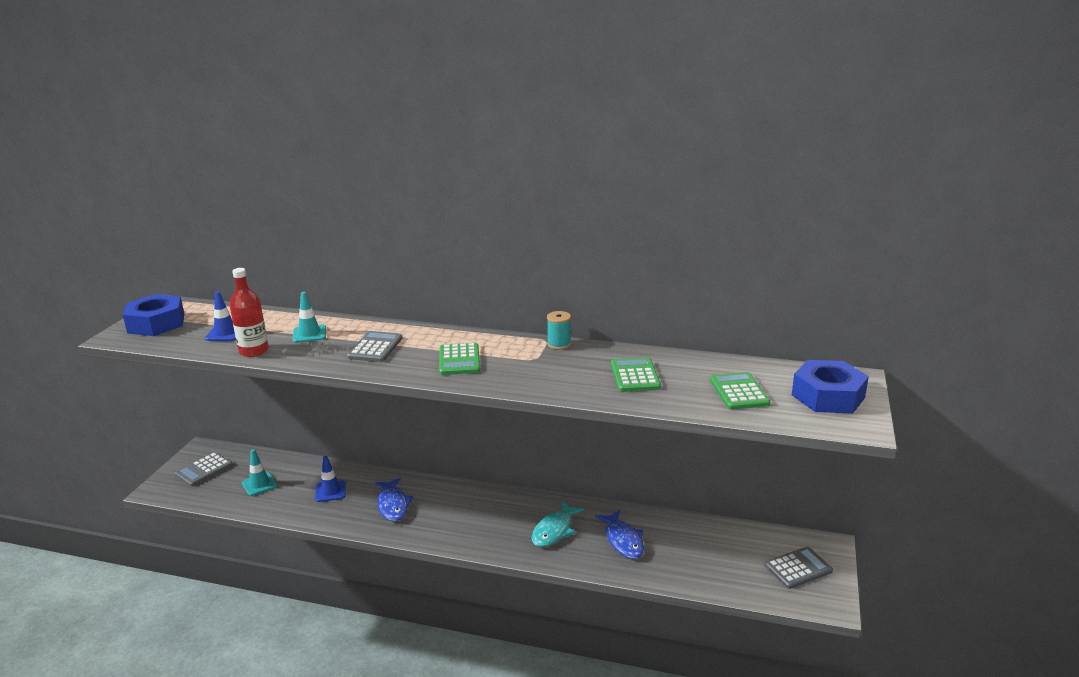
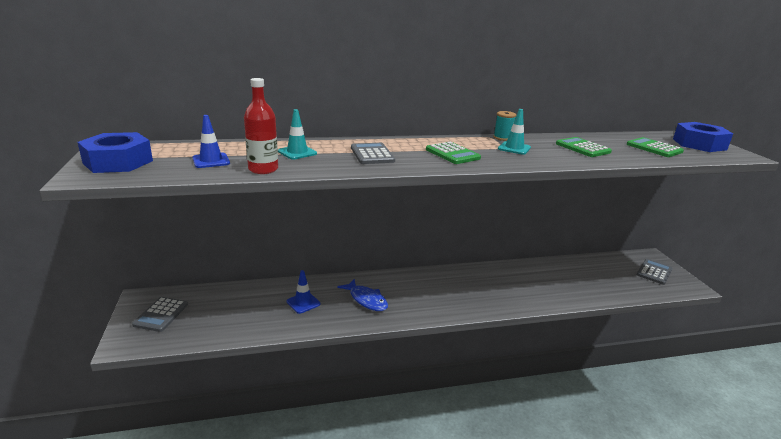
camera: 30 degrees left, 0 degrees up
(259, 484) = (231, 313): turquoise traffic cone -> turquoise traffic cone (514, 148)
(554, 530) = (499, 287): turquoise fish -> none
(623, 540) = (547, 282): blue fish -> none

